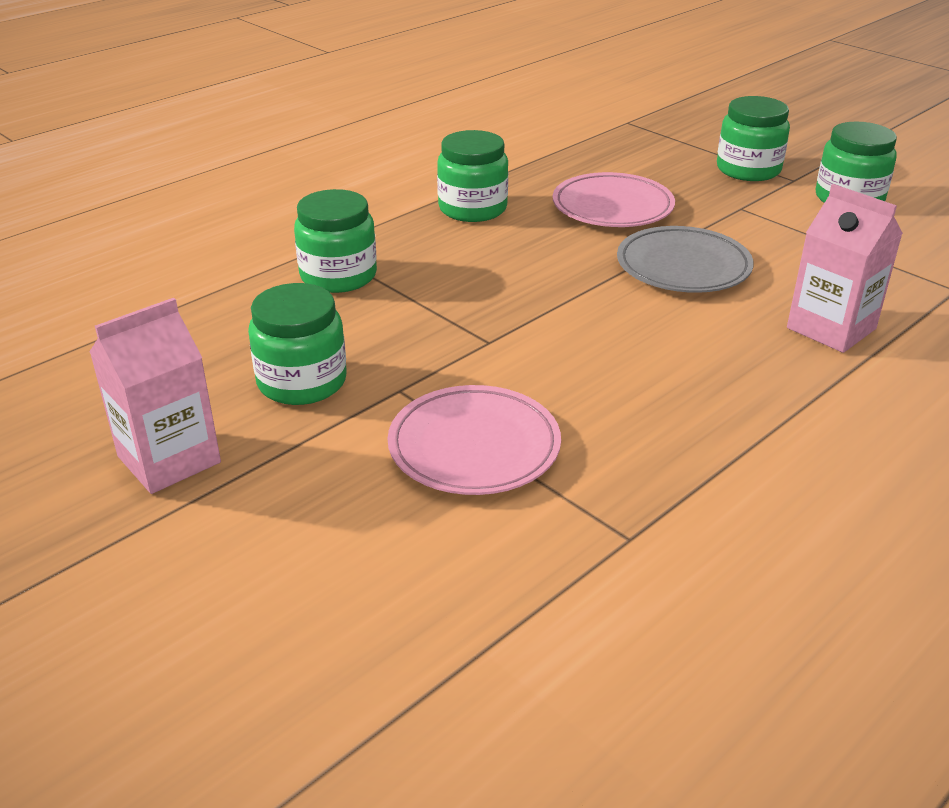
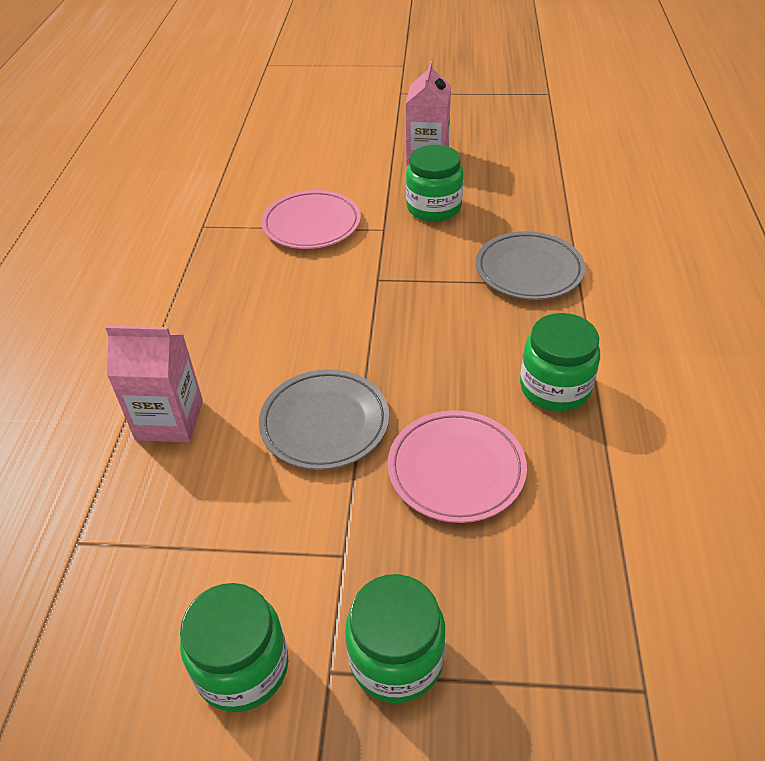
camera: 140 degrees right, 10 degrees up
(338, 276) = (529, 270): green jar -> grey plate

